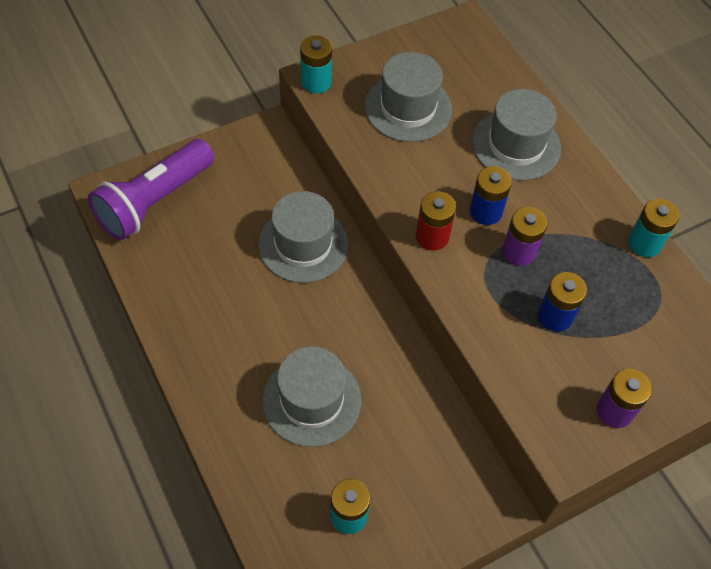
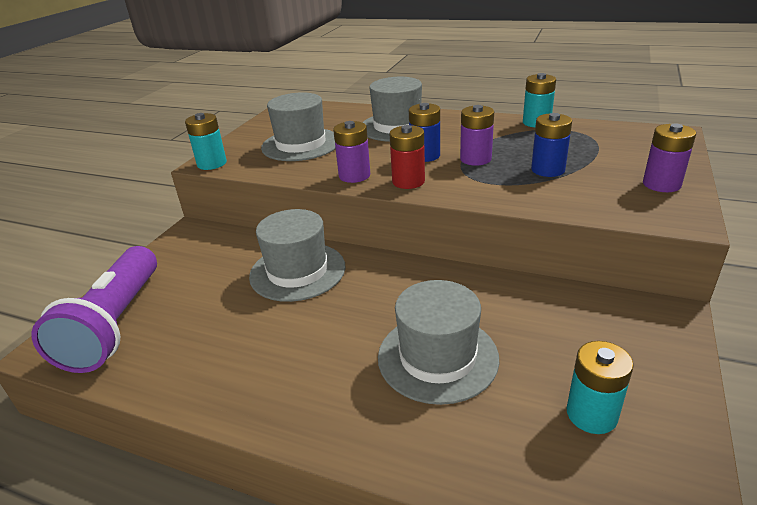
camera: 35 degrees left, 25 degrees down
(402, 193) = (354, 175): none -> purple battery

